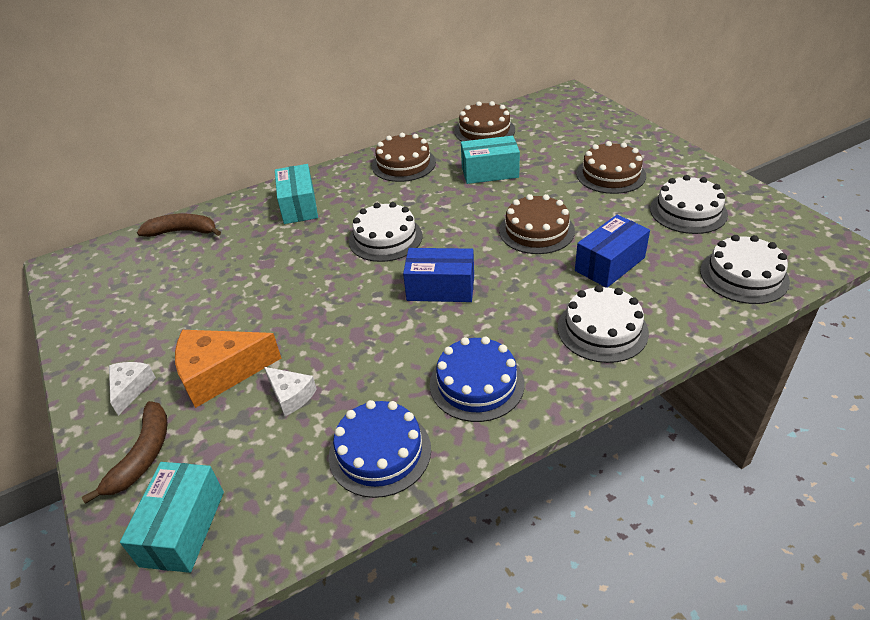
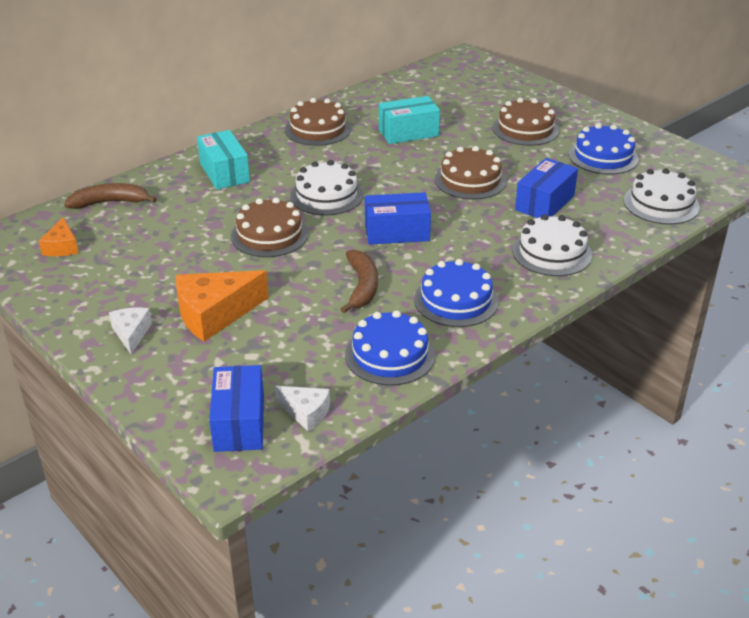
camera: 15 degrees left, 5 degrees down
(118, 277) = (62, 247): none -> orange cheese
(143, 455) = (173, 380): brown banana -> brown banana (362, 286)
(183, 528) = (239, 423): turquoise box -> blue box
(291, 395) = (291, 324): white cheese -> white cheese (306, 412)
(484, 130) = (389, 95): brown cake -> brown cake (269, 235)
(688, 211) = (603, 156): white cake -> blue cake

